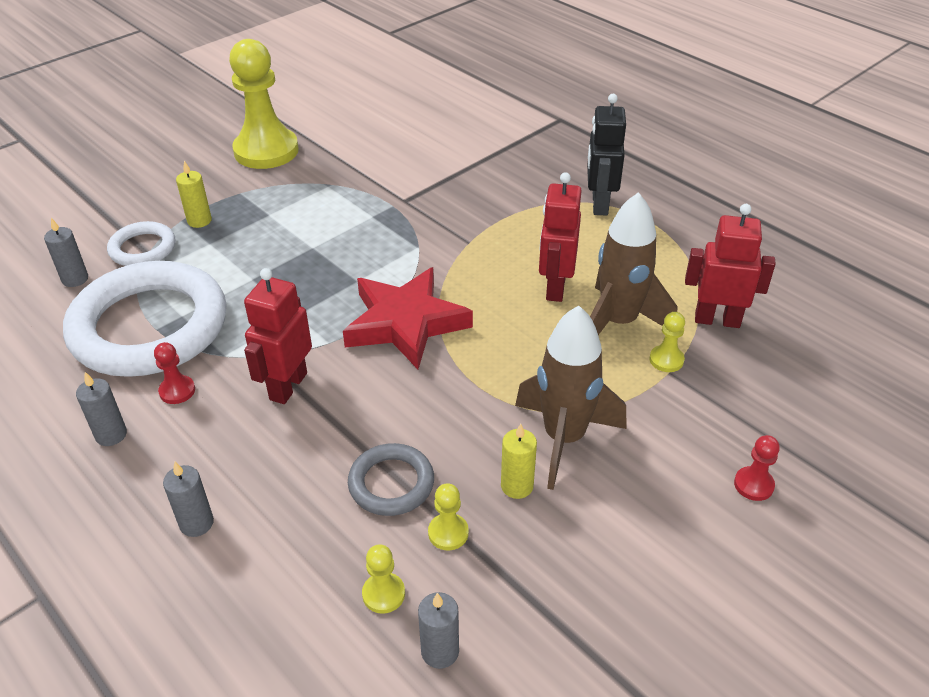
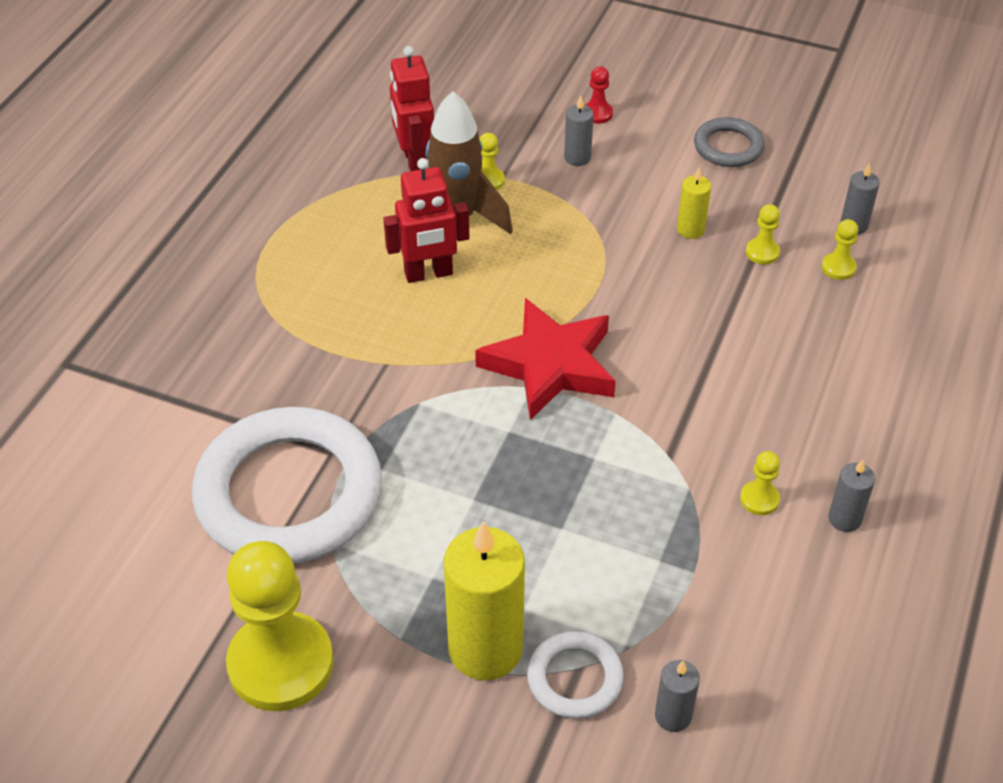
camera: 115 degrees left, 5 degrees up
(149, 327) = (695, 580): white ring -> white ring (289, 493)
(177, 391) = (759, 499): red pawn -> yellow pawn
(196, 523) = (874, 402): grey candle -> grey candle (577, 158)
(199, 221) = (485, 649): yellow candle -> yellow candle, size x2.09
(288, 386) = (692, 416): red robot -> none
(391, 483) = (743, 300): grey ring -> grey ring (728, 147)
(564, 438) = (623, 217): brown rocket -> none
(599, 204) = (258, 278): black robot -> none

